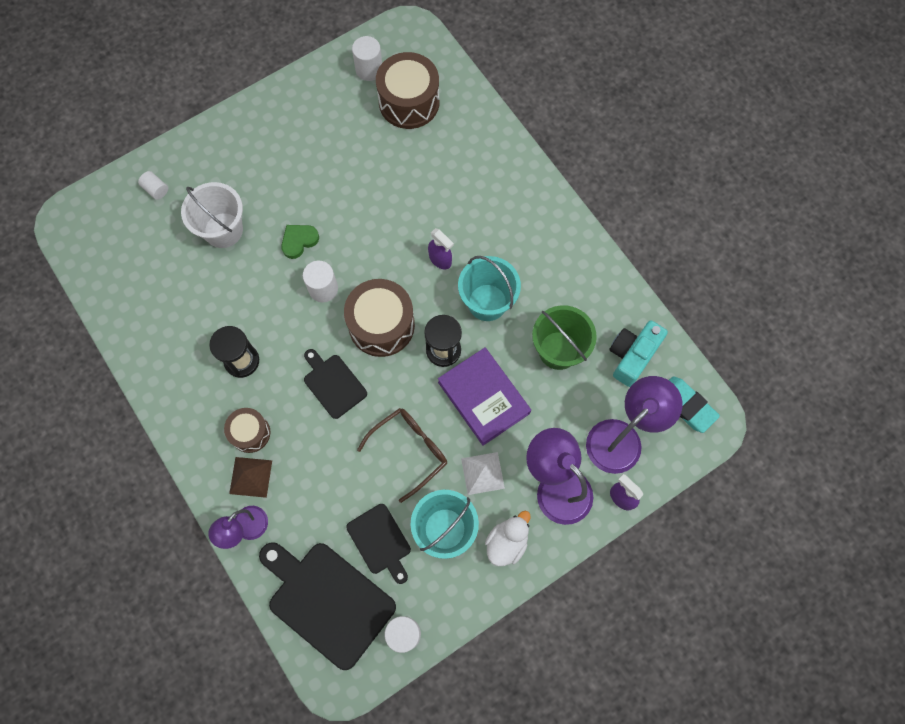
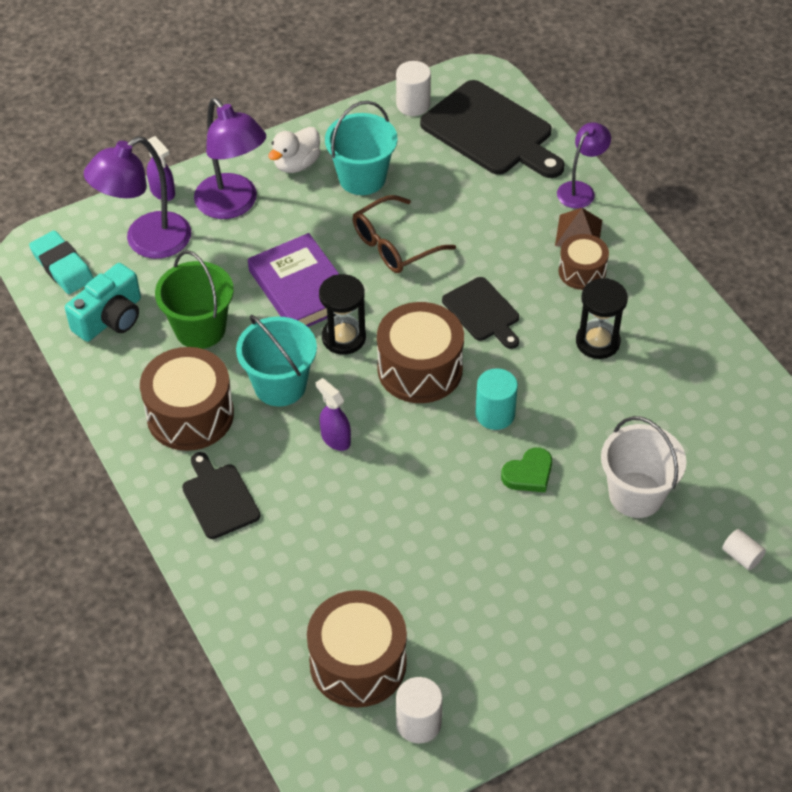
camera: 175 degrees left, 20 degrees down
(323, 289) = (495, 414): white cylinder -> turquoise cylinder
(380, 541) = (433, 172): black cutting board -> black cutting board (219, 498)
(482, 473) = (313, 221): white pyramid -> none
(550, 272) = (190, 415): none -> brown drum

